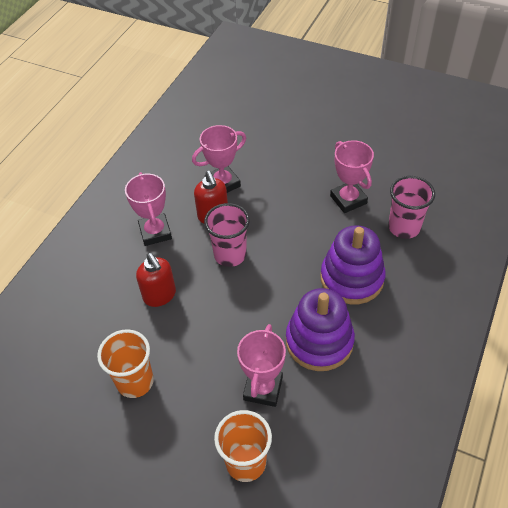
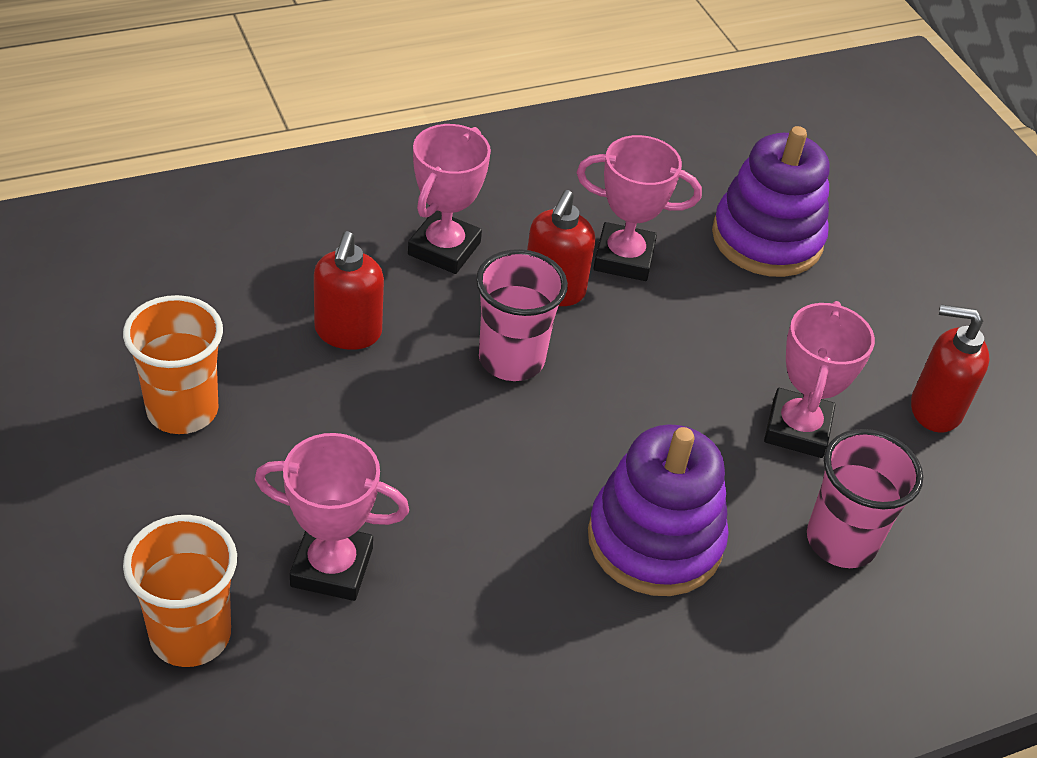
camera: 35 degrees right, 5 degrees down
(263, 388) = (332, 567): pink trophy -> pink trophy turned 45 degrees clockwise
(319, 341) = (491, 579): purple stacking toy -> purple stacking toy (767, 239)
(379, 157) = (934, 409): none -> red soap dispenser

